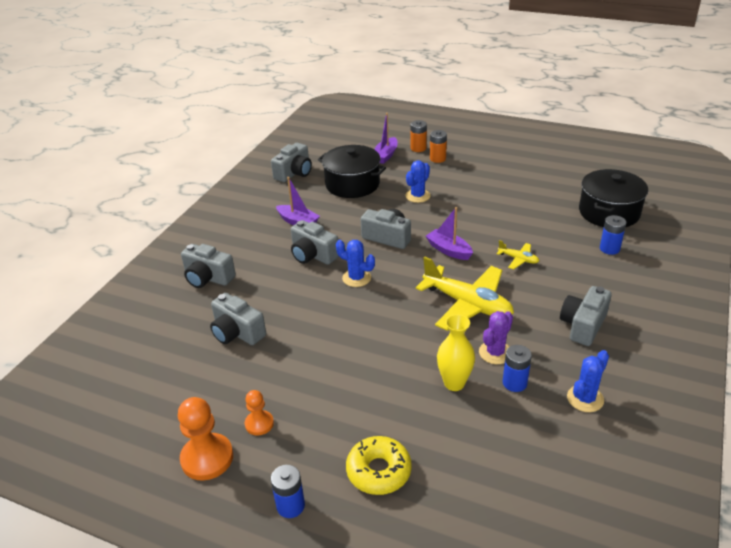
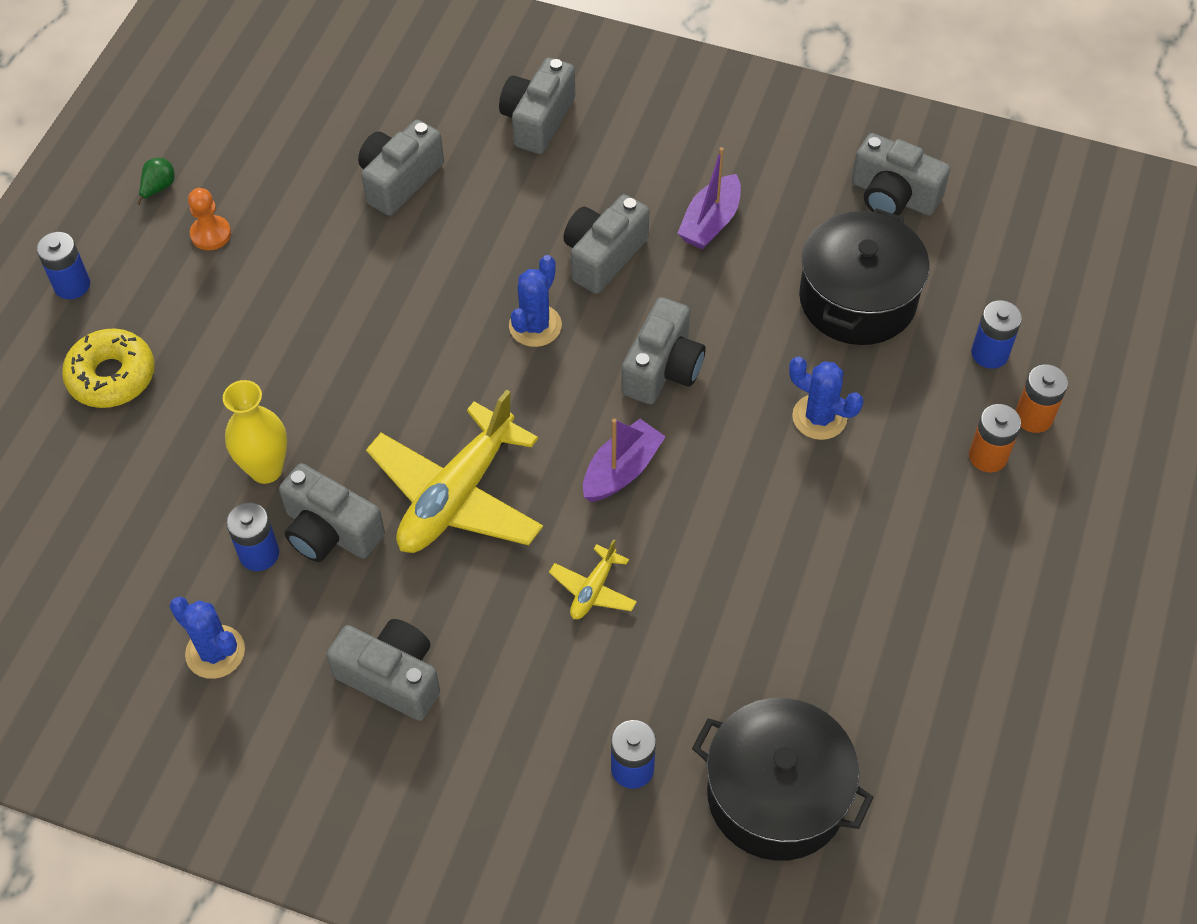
camera: 85 degrees right, 20 degrees up
(207, 458) = (158, 188): orange pawn -> green pear
(385, 155) = (989, 353): purple boat -> blue battery
(495, 352) = (330, 531): purple cactus -> grey camera

